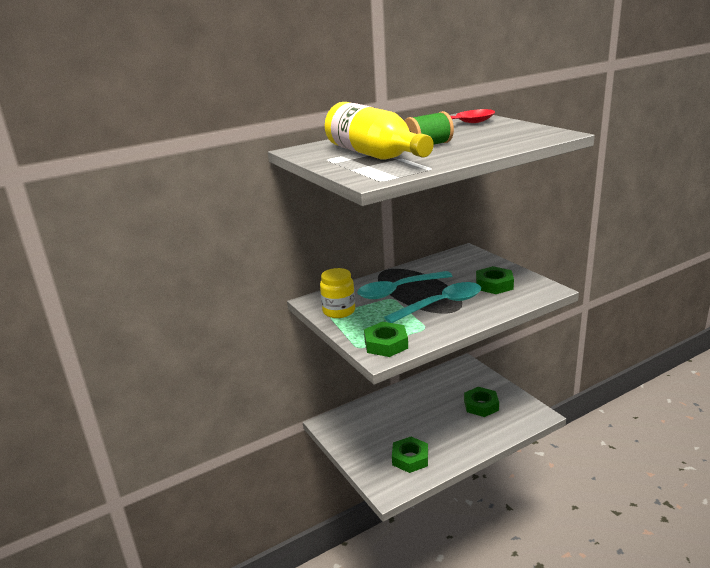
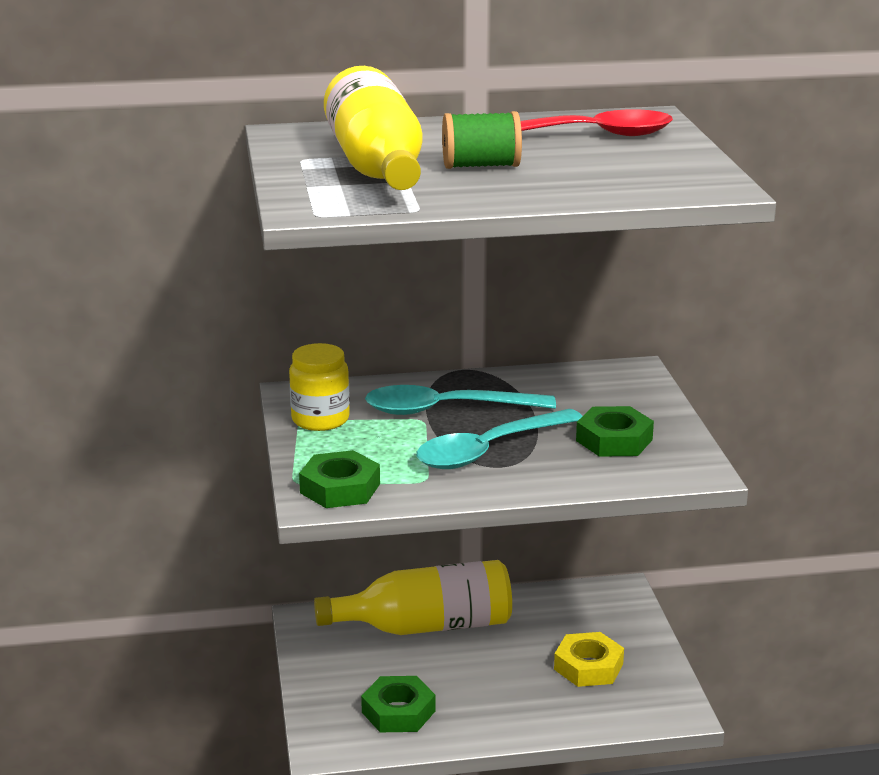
camera: 20 degrees right, 0 degrees up
(389, 409) = (426, 626): none -> yellow bottle
(441, 305) = (489, 450): turquoise spoon -> turquoise spoon turned 150 degrees clockwise
(481, 405) = (588, 666): green nut -> yellow nut

